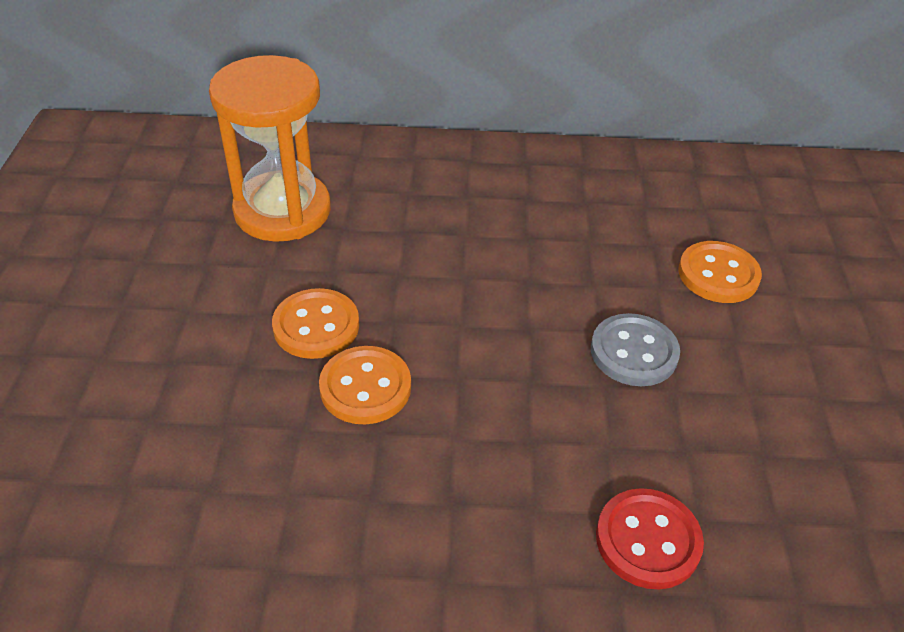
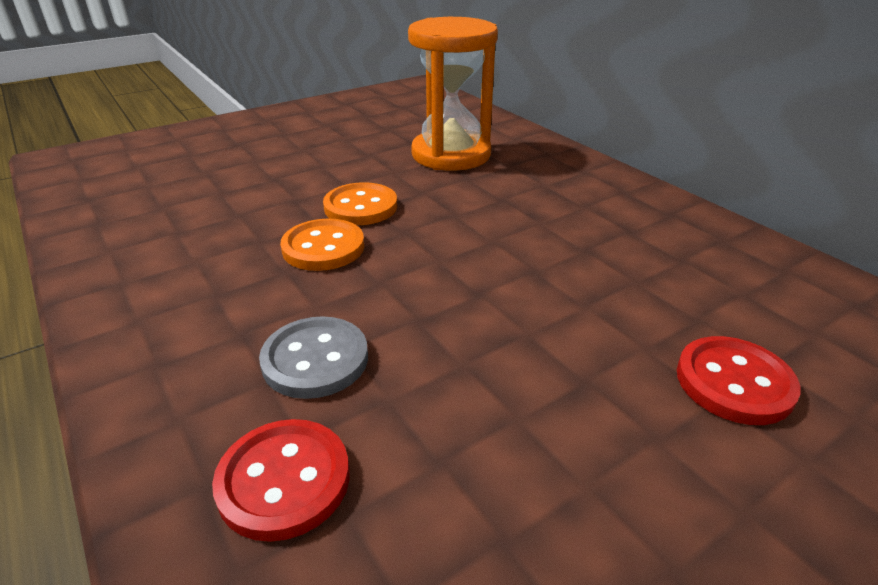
camera: 55 degrees right, 10 degrees down
(634, 352) = (531, 366): grey button -> grey button (315, 360)
(718, 274) = (734, 382): orange button -> red button

